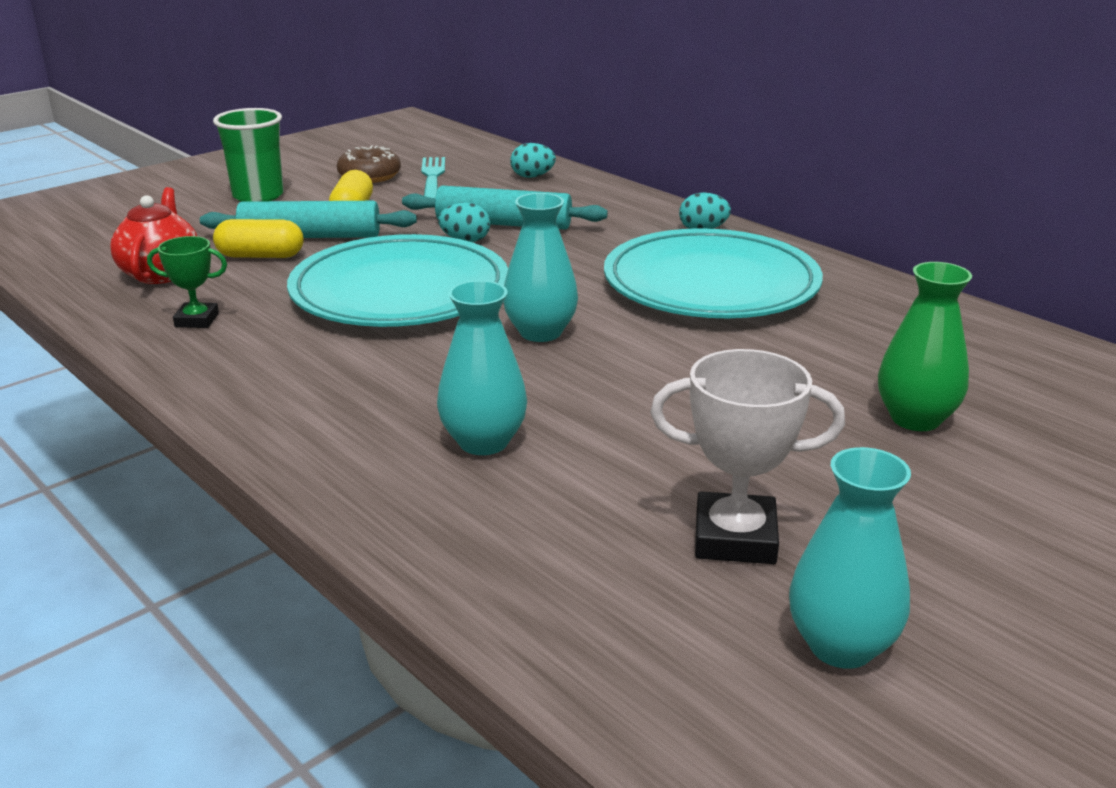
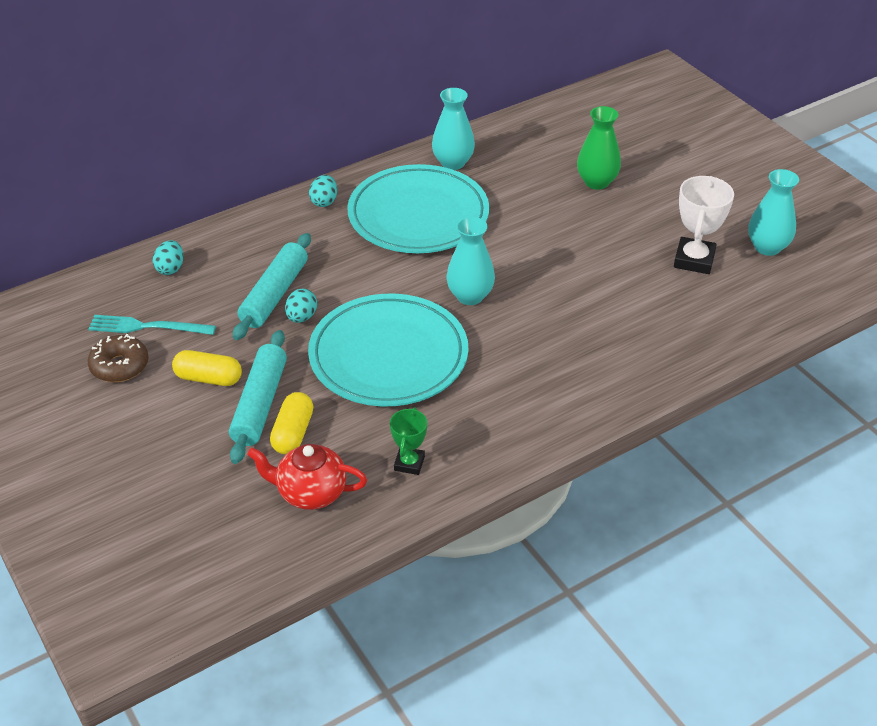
camera: 80 degrees left, 15 degrees up
(258, 196) = (140, 440): green cup -> none
(483, 442) = (600, 331): turquoise vase -> turquoise vase (453, 163)

